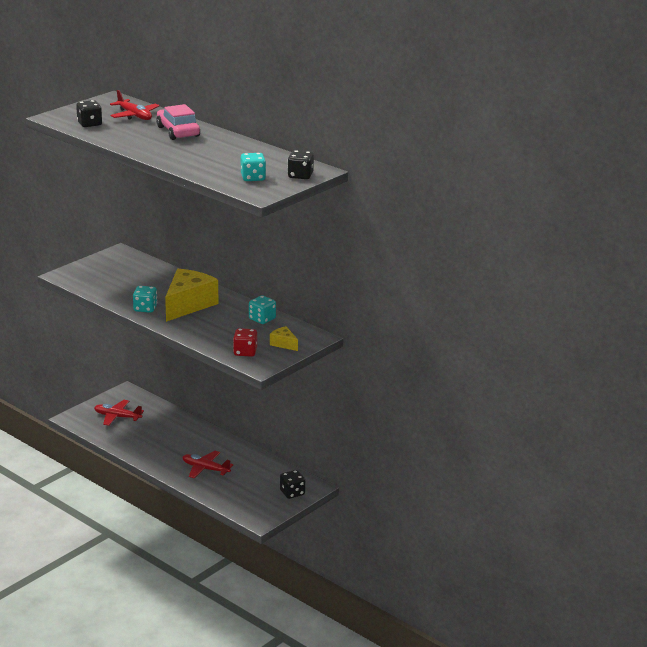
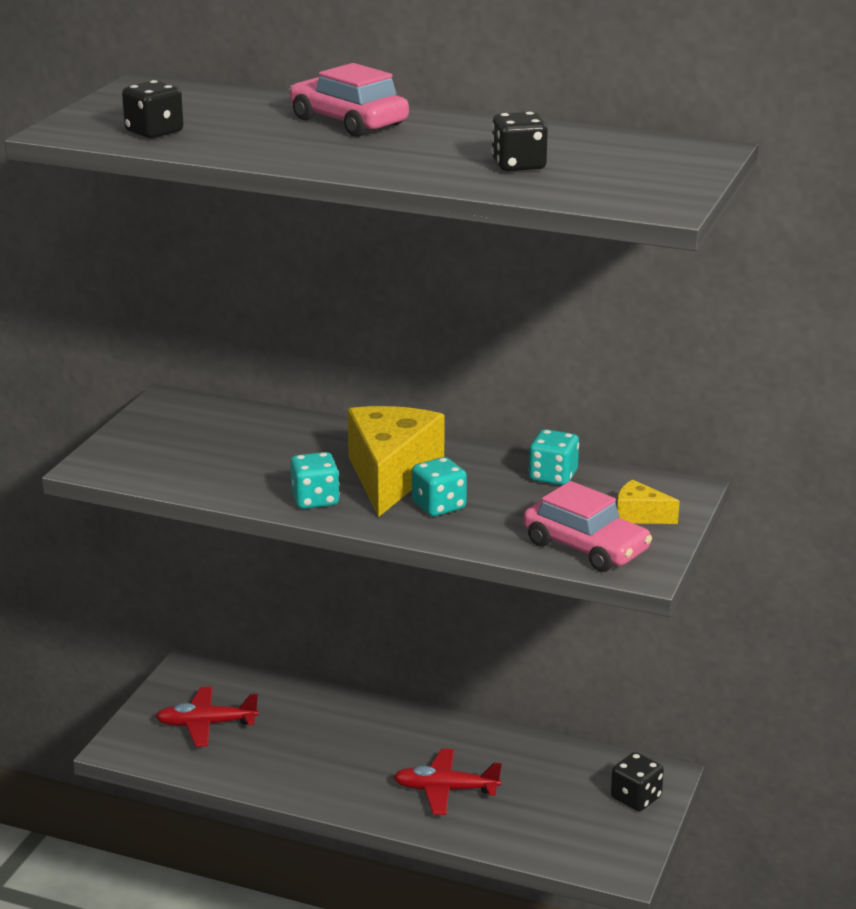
camera: 20 degrees left, 0 degrees up
(134, 116) = (227, 107): red plane -> none
(245, 352) = (586, 547): red dice -> pink car
(253, 178) = (606, 179): turquoise dice -> turquoise dice (439, 506)
(300, 176) = (687, 162): black dice -> black dice (518, 165)

